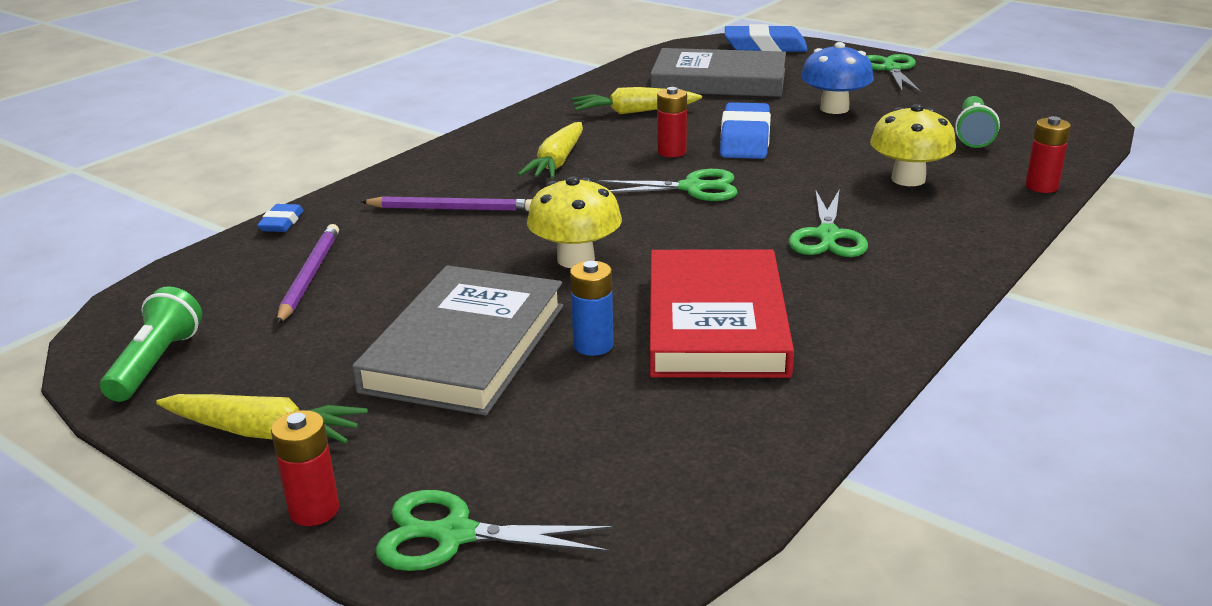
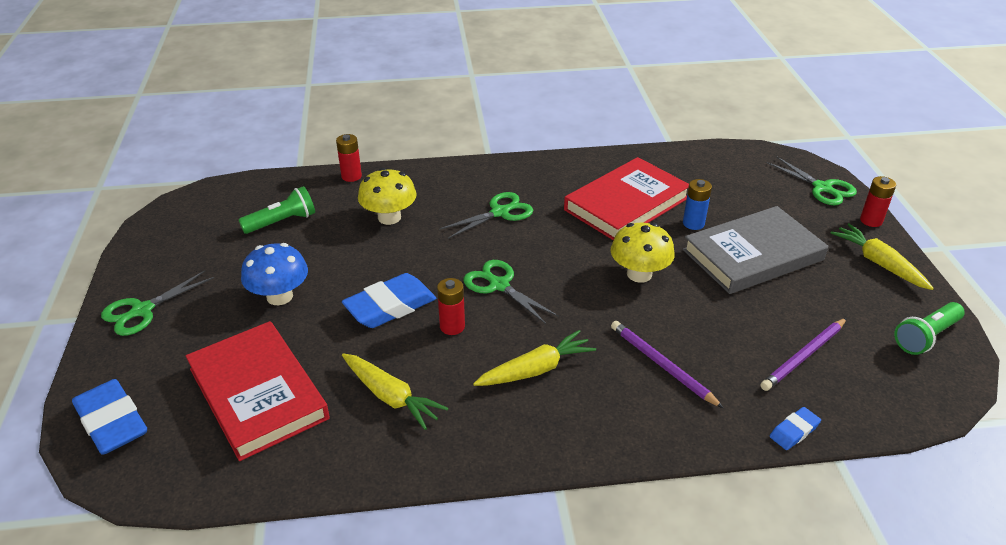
camera: 135 degrees left, 10 degrees up
(719, 81) = (258, 393): grey book -> red book

